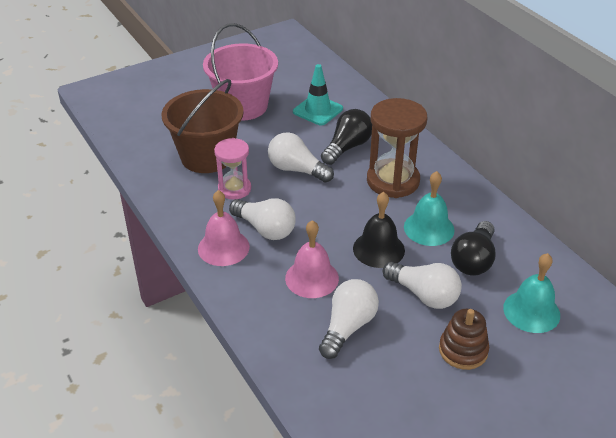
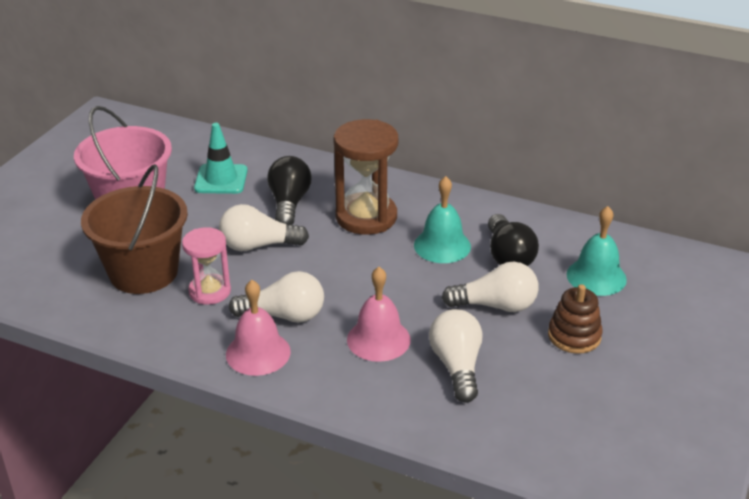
camera: 35 degrees left, 5 degrees down
(378, 249) = (415, 284): black bell -> none

